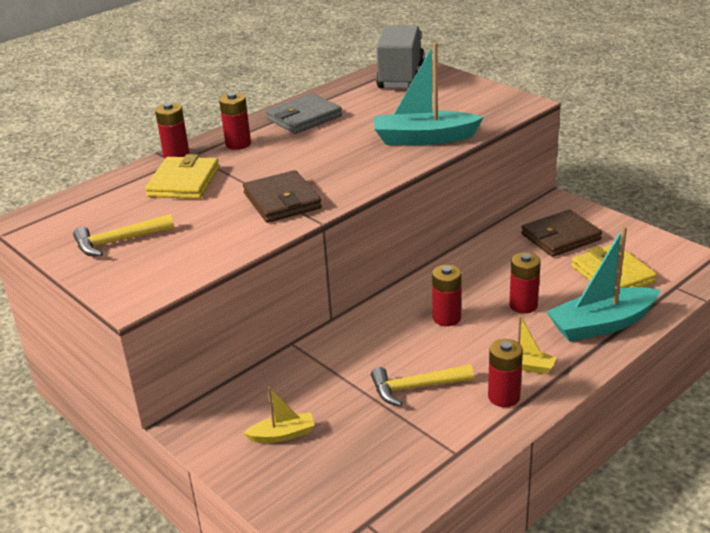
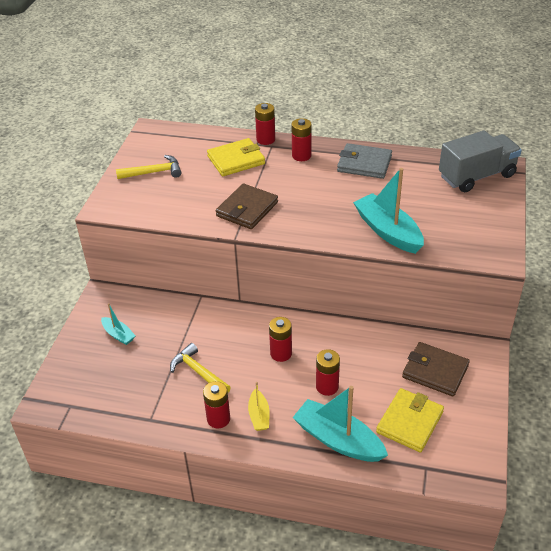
camera: 55 degrees right, 10 degrees up
(119, 241) = (154, 172): yellow hammer -> yellow hammer turned 135 degrees clockwise
(282, 435) = (118, 335): yellow boat -> turquoise boat

